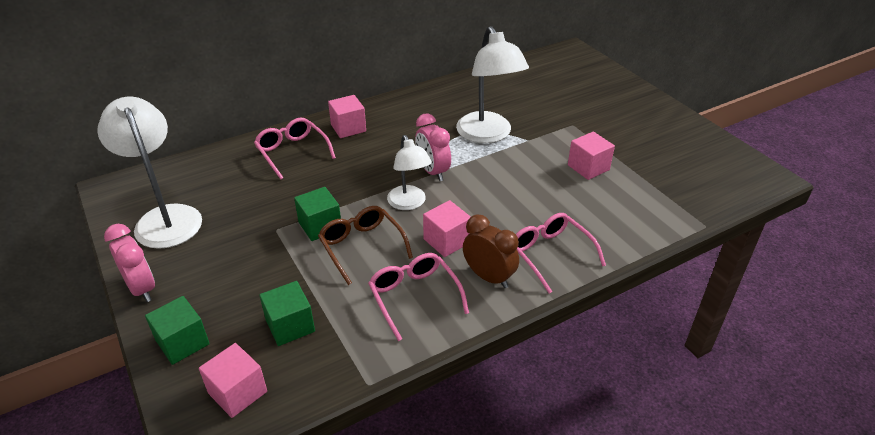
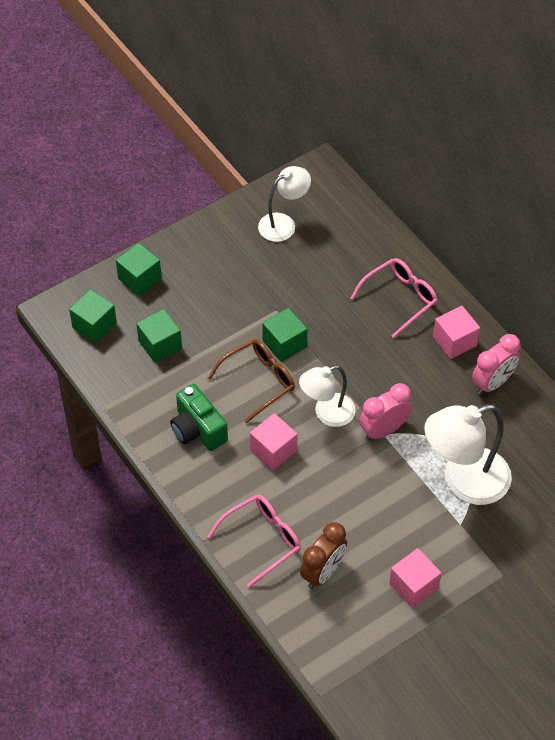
camera: 85 degrees right, 15 degrees up
(142, 288) = (194, 235): pink clock -> pink clock (492, 383)
(165, 218) = (283, 223): white lamp -> white lamp, size x0.62
(237, 392) = (94, 325): pink cube -> green cube
(414, 297) = (198, 429): pink glasses -> green camera
(489, 277) = (226, 487): brown clock -> brown clock (323, 572)

